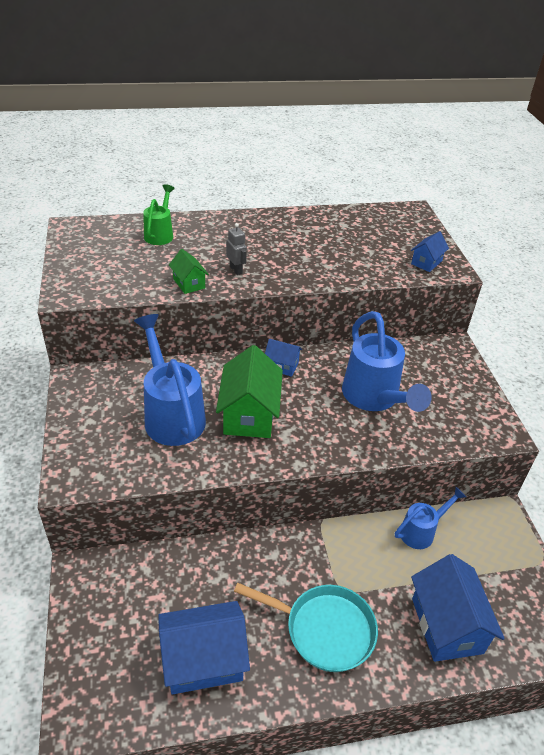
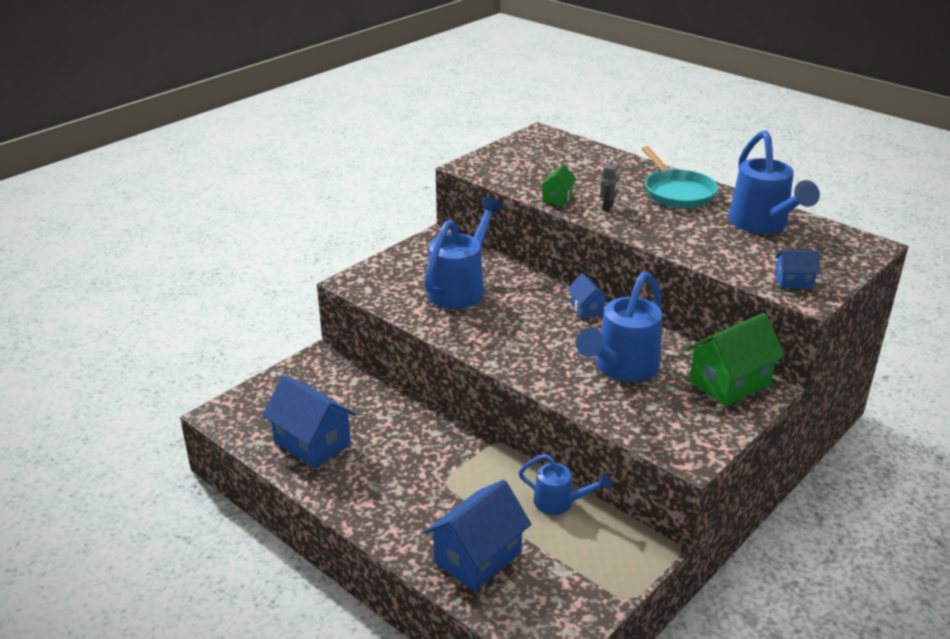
camera: 55 degrees right, 10 degrees down
(160, 234) = (595, 162): green watering can -> none
(249, 414) = (509, 319): green house -> green house (729, 383)
(324, 629) = (398, 489): turquoise pan -> turquoise pan (677, 192)
(343, 228) = (762, 225): none -> blue watering can

